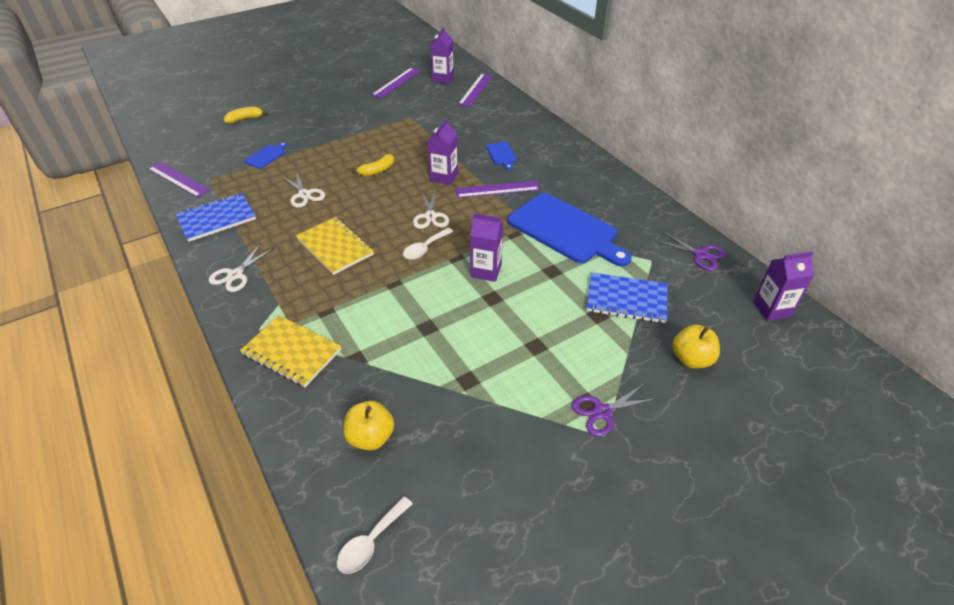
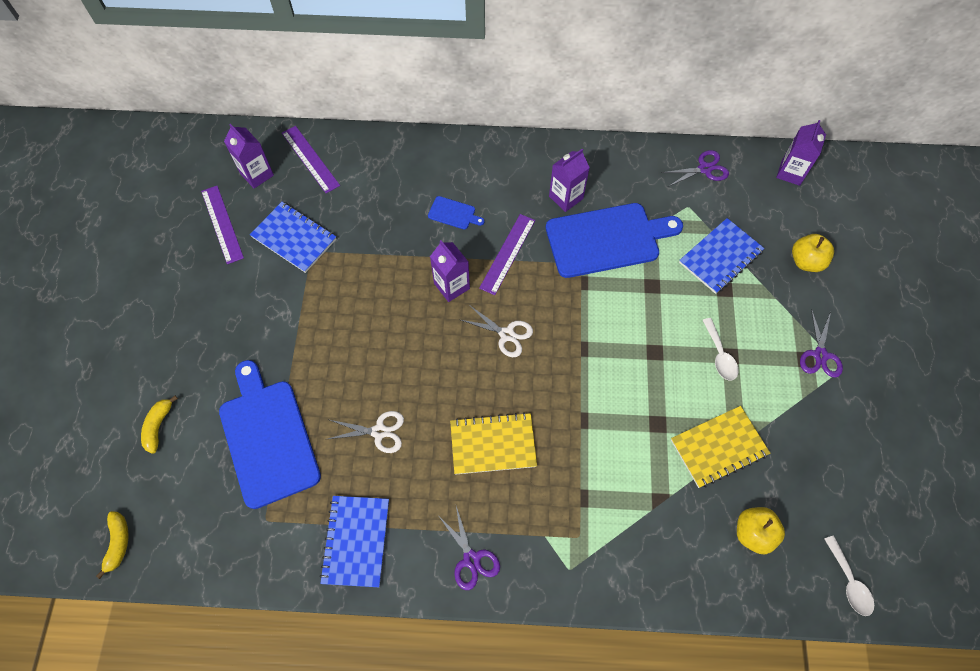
camera: 55 degrees left, 20 degrees up
(178, 179) = (238, 555): purple ruler -> none
(235, 275) = (471, 559): white scissors -> purple scissors
(266, 156) = (268, 437): blue cutting board -> blue cutting board, size x2.38
(292, 352) = (619, 552): yellow notebook -> yellow notebook (718, 447)
(377, 170) = (390, 340): yellow banana -> yellow banana (118, 543)
(413, 108) = (294, 238): none -> blue notebook
(425, 248) = (552, 367): white spoon -> white spoon (719, 355)
(486, 271) = (617, 335): purple carton -> purple carton (566, 197)

